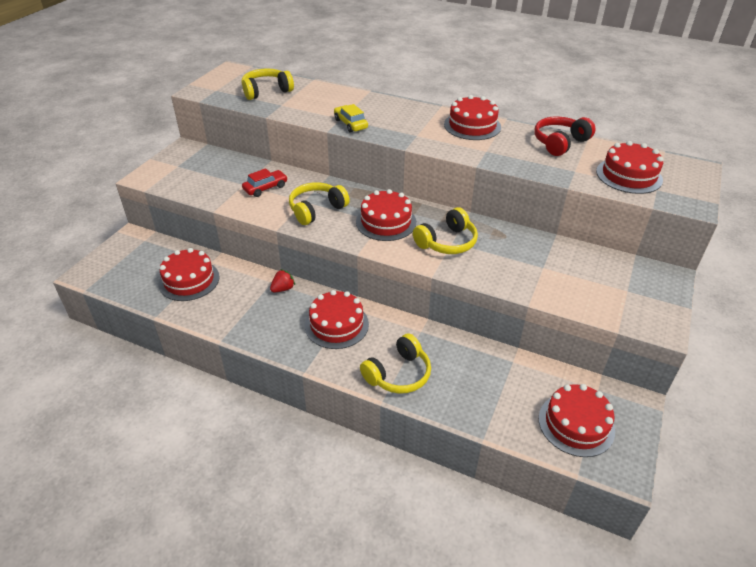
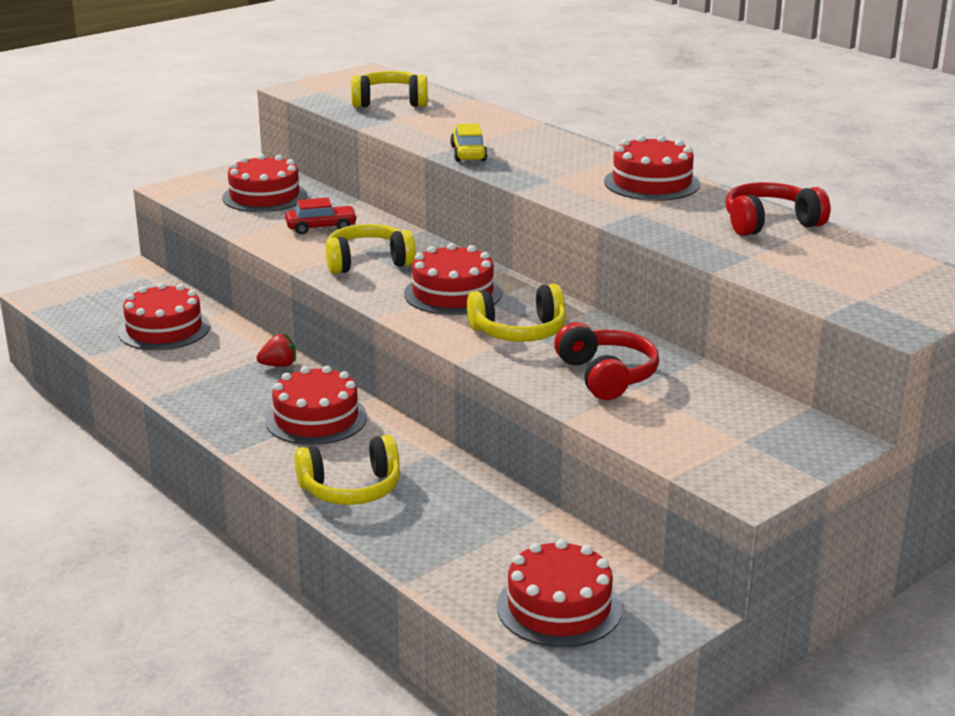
camera: 25 degrees right, 15 degrees down
(521, 263) = (607, 376): none -> red headphones
(629, 175) = (835, 277): red cake -> red cake (264, 196)

